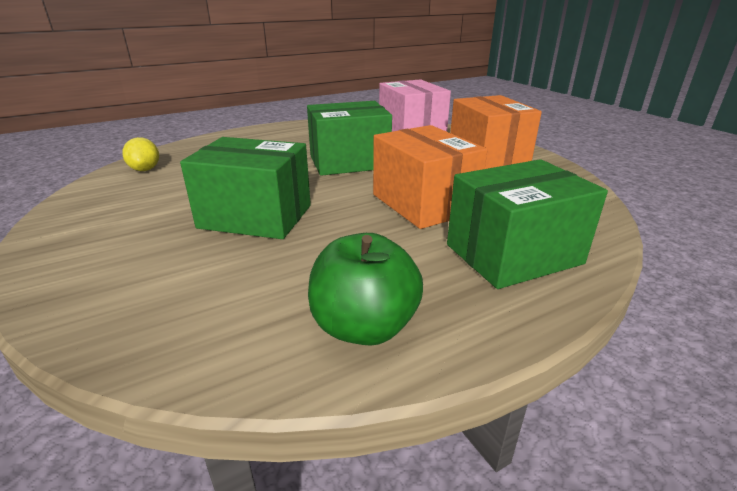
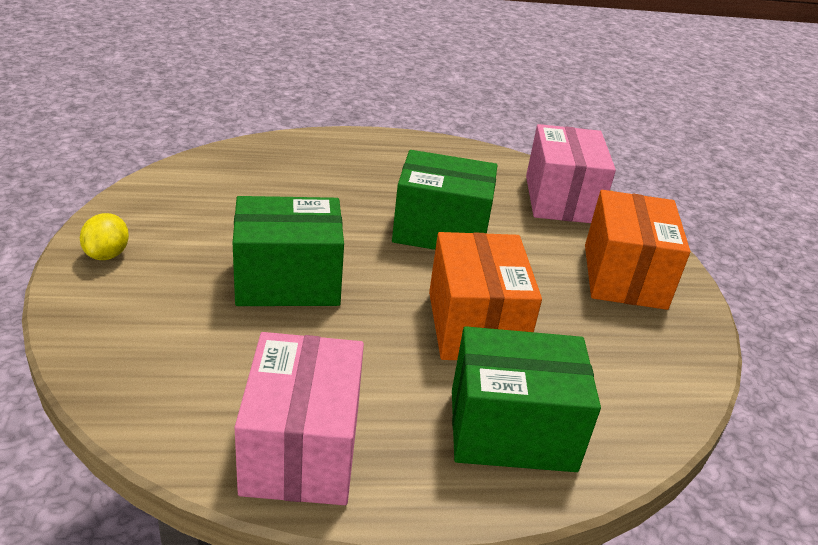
camera: 20 degrees right, 5 degrees up
(145, 169) = (217, 172): yellow lemon -> yellow lemon (107, 254)
(255, 216) = (288, 281): green box -> green box turned 45 degrees counterclockwise
(364, 327) = (301, 449): green apple -> pink box

